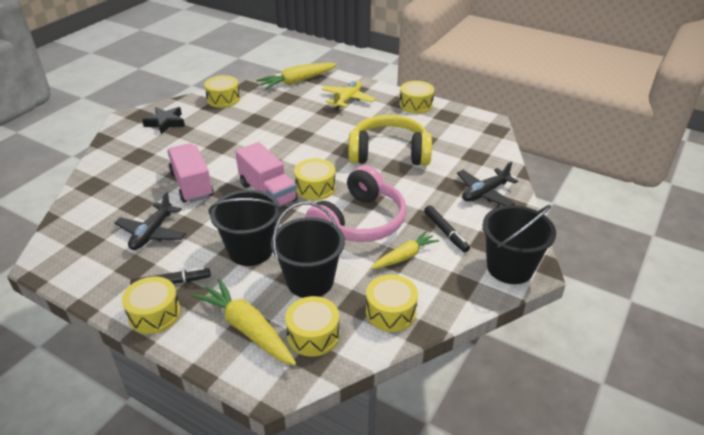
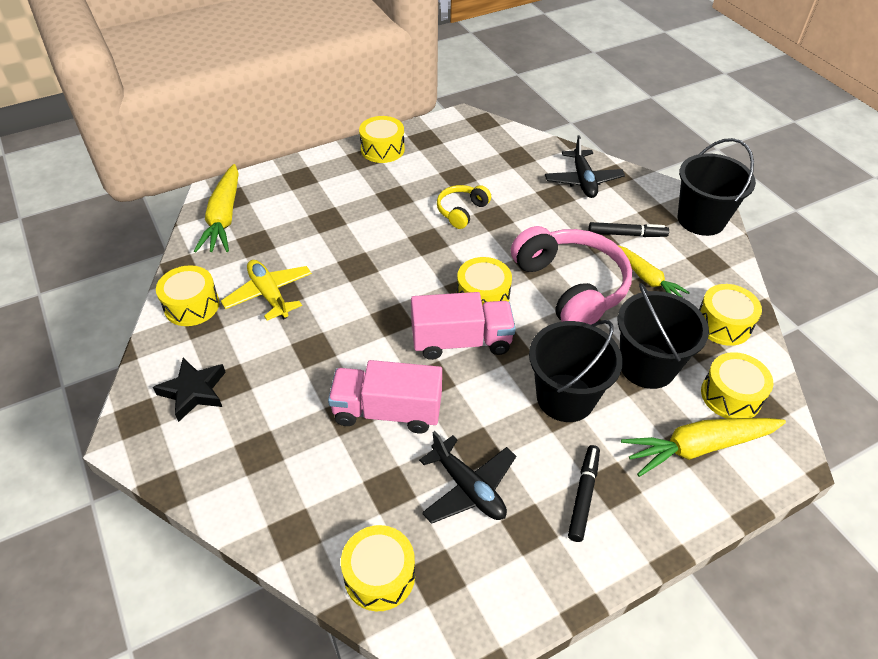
camera: 60 degrees left, 10 degrees up
(154, 314) = (633, 531): yellow drum -> yellow drum (379, 575)
(347, 100) = (317, 194): yellow plane -> yellow plane (269, 295)
(389, 153) = (461, 211): yellow headphones -> yellow headphones, size x0.50
(404, 256) = (647, 279): yellow carrot -> yellow carrot turned 150 degrees clockwise

